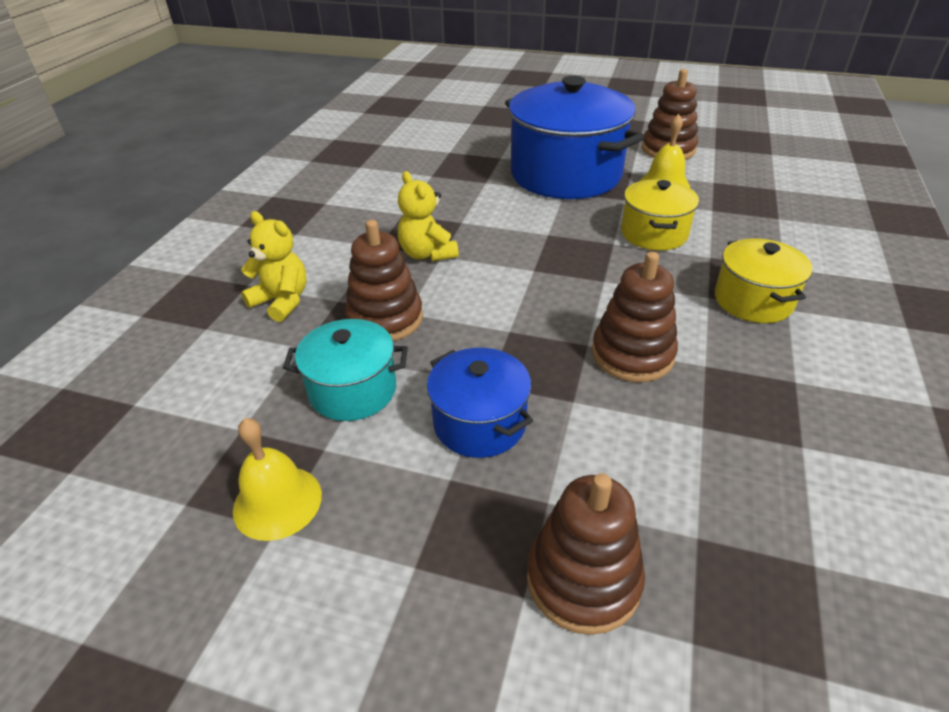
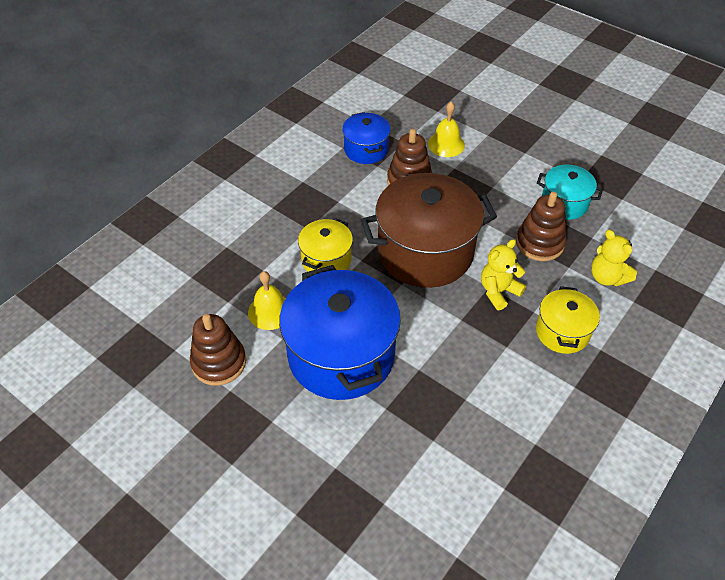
camera: 160 degrees left, 10 degrees up
(277, 502) = (601, 163): yellow bell -> yellow bell (446, 144)
(427, 254) = (498, 291): yellow teddy bear -> yellow teddy bear turned 120 degrees counterclockwise
(479, 423) = (504, 170): blue pot -> blue pot (366, 149)
(541, 269) = (425, 252): none -> brown pot
(583, 579) = (487, 111): brown stacking toy -> none
(753, 301) = (316, 191): yellow pot -> yellow pot (562, 332)

